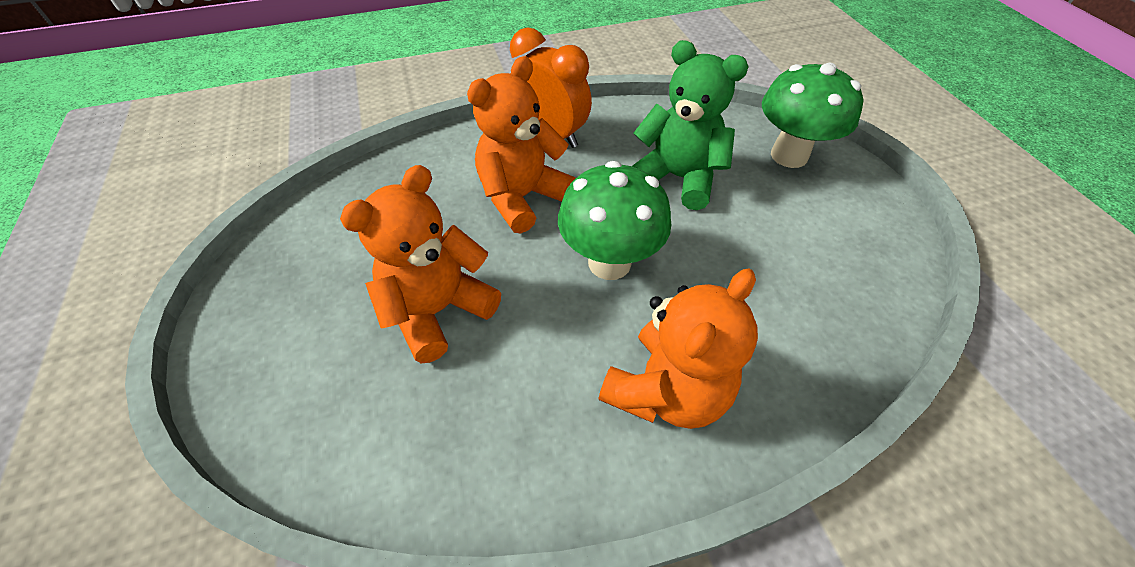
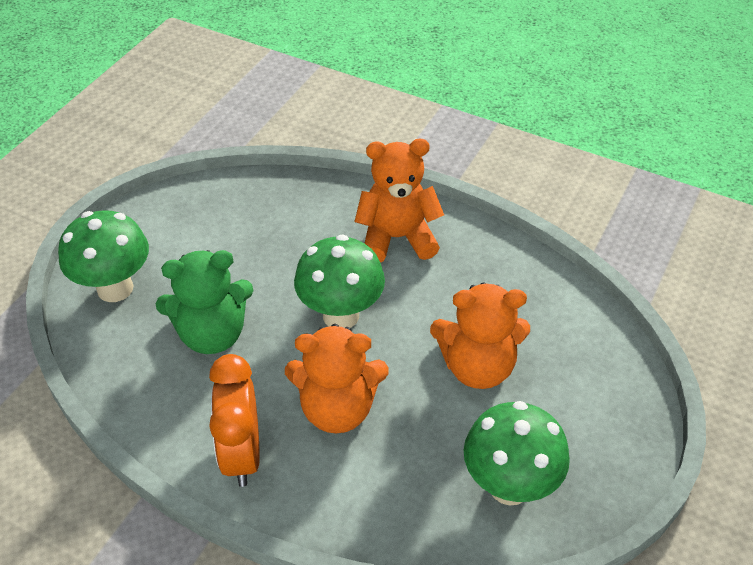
camera: 135 degrees left, 5 degrees down
(335, 237) = (509, 486): none -> green mushroom
(677, 178) = (212, 334): green teddy bear -> green teddy bear turned 90 degrees counterclockwise

